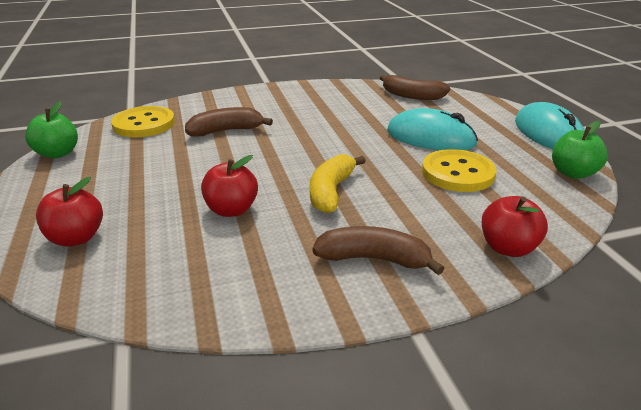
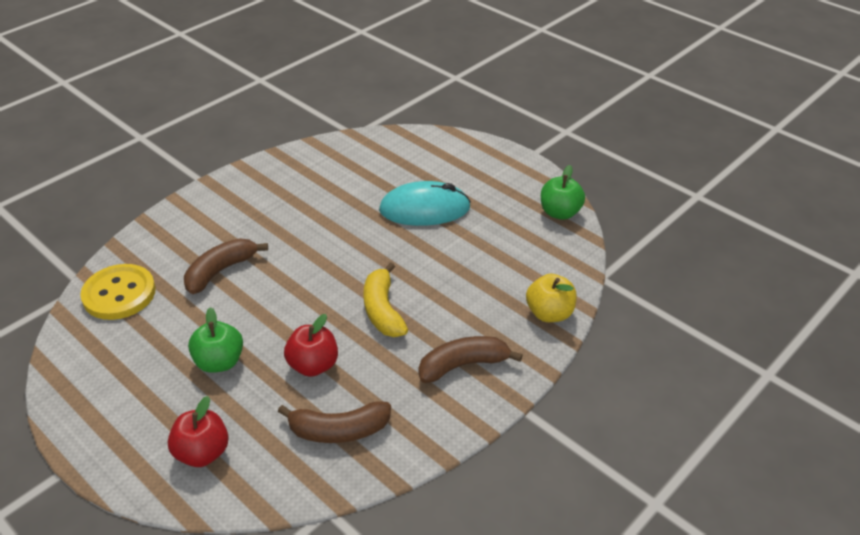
camera: 30 degrees left, 10 degrees up
(58, 153) = (65, 370): green apple -> green apple (219, 362)
(412, 96) = (371, 152): brown banana -> brown banana (339, 430)
(457, 173) = (472, 247): yellow button -> none
(507, 248) = (549, 313): red apple -> yellow apple
(548, 133) = (520, 168): turquoise mouse -> none

